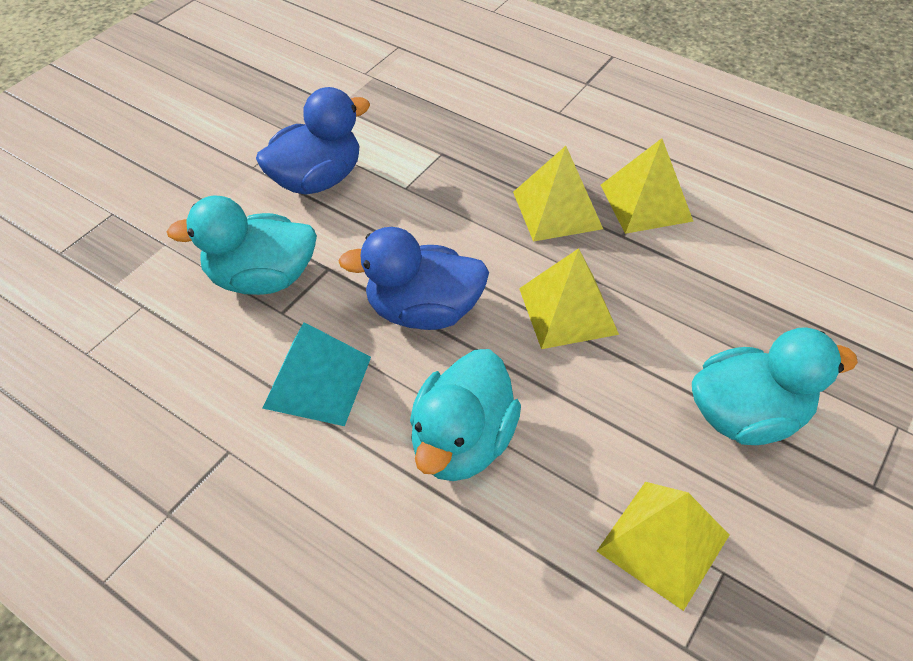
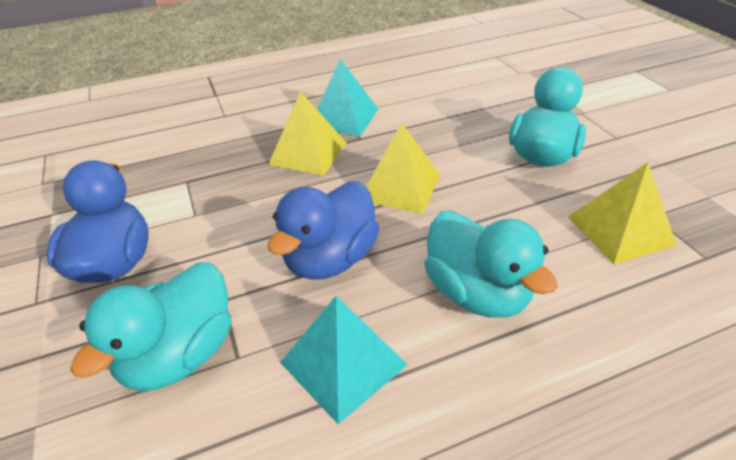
camera: 55 degrees left, 10 degrees down
(646, 202) = (344, 118): yellow pyramid -> turquoise pyramid

